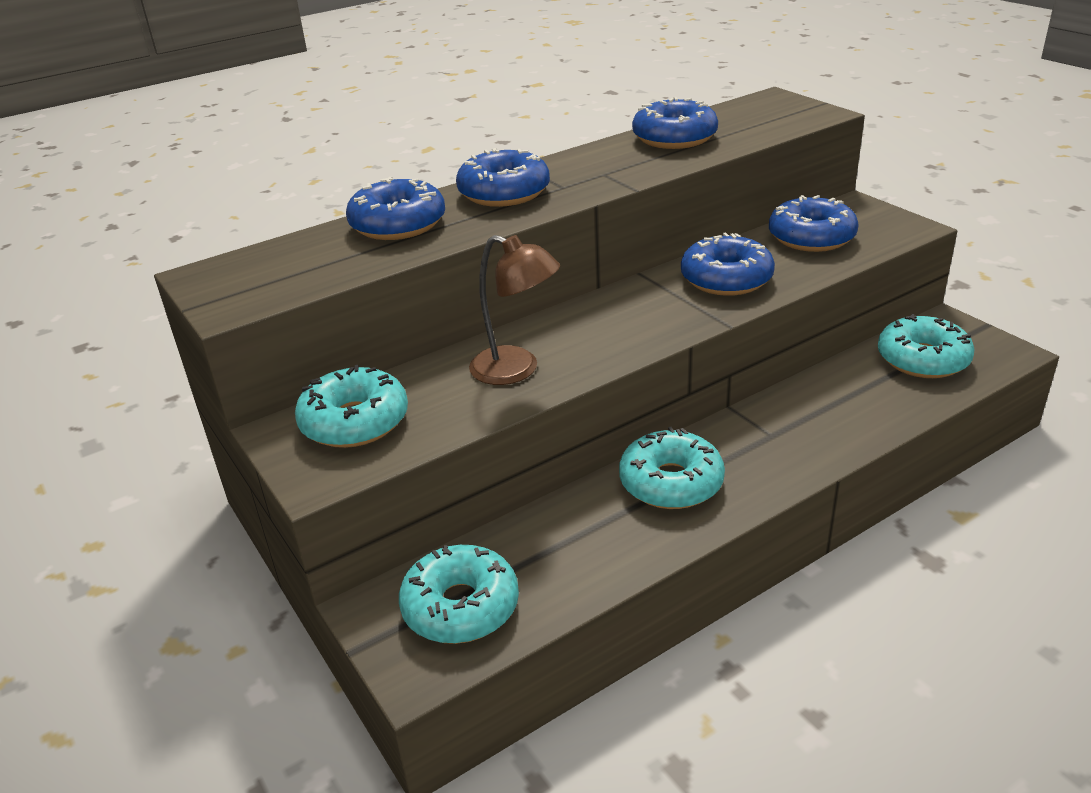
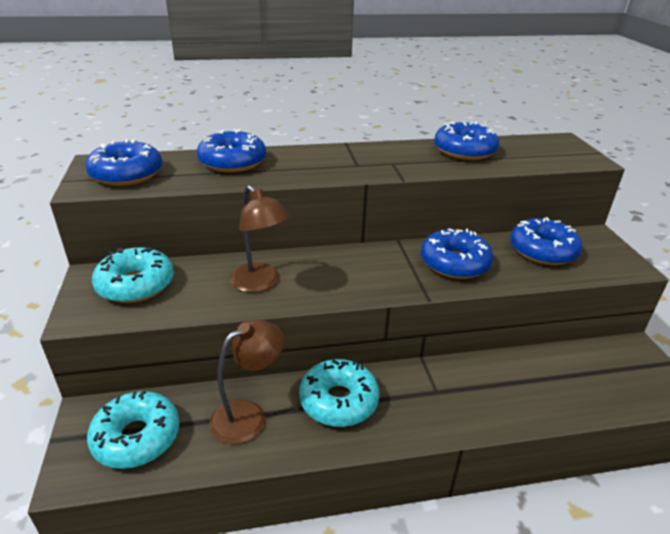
camera: 20 degrees right, 0 degrees up
(504, 192) = (316, 159): blue donut -> blue donut (127, 174)
(578, 534) = (248, 415): none -> brown lamp
(922, 359) = (596, 373): turquoise donut -> none

